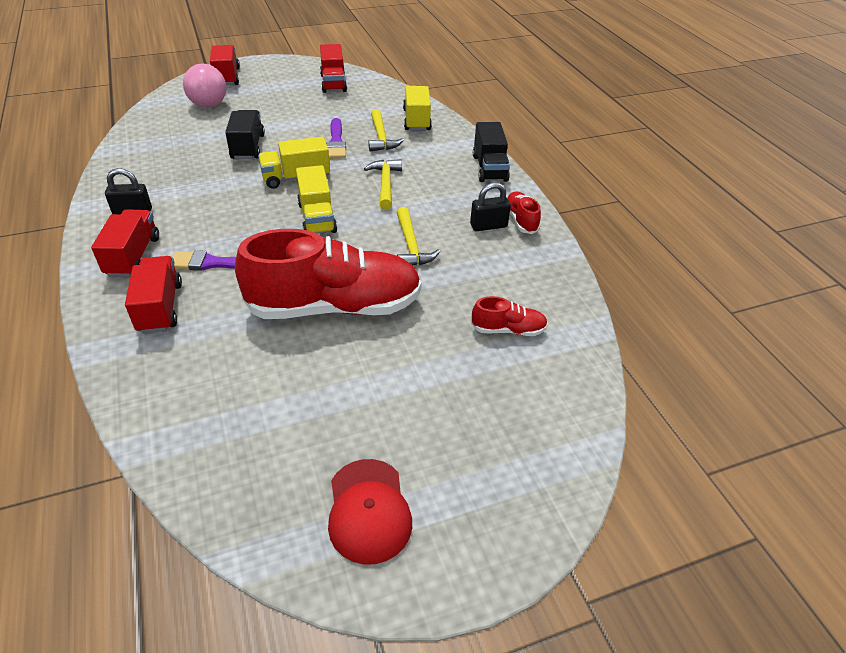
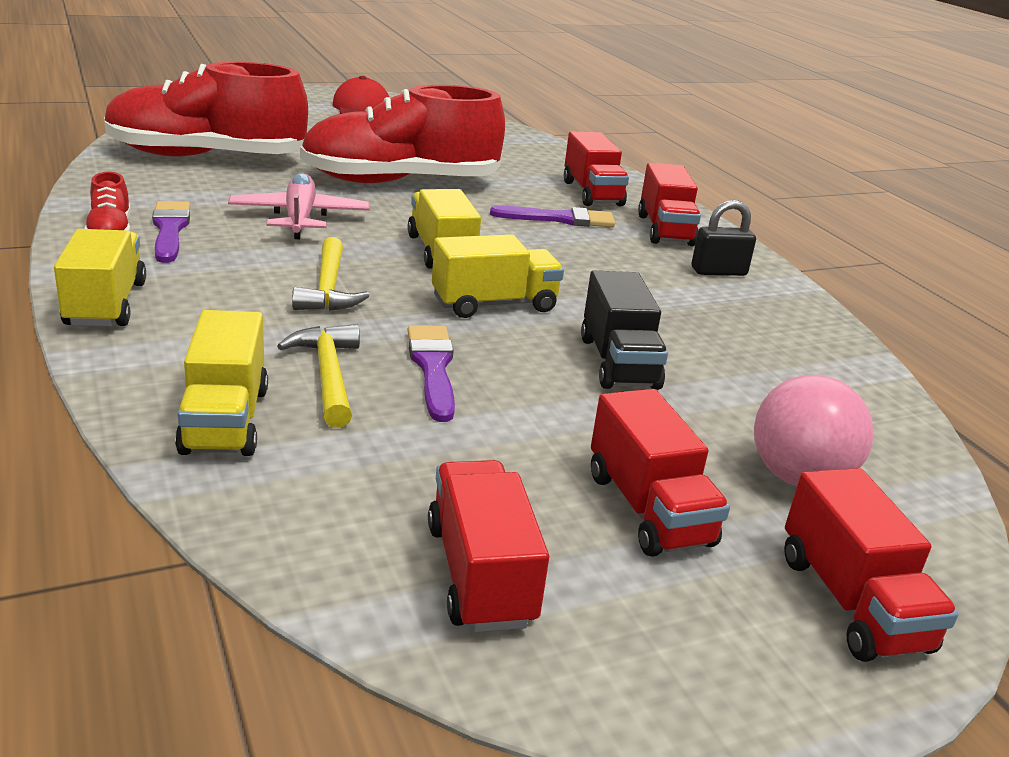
camera: 175 degrees right, 15 degrees down
(273, 97) = (648, 509): none -> red truck
(411, 246) = (300, 218): yellow hammer -> pink plane
(488, 226) = (170, 230): black padlock -> purple brush
(489, 168) = (106, 304): black truck -> yellow truck
(508, 330) = (207, 157): red shoe -> red shoe, size x2.37

